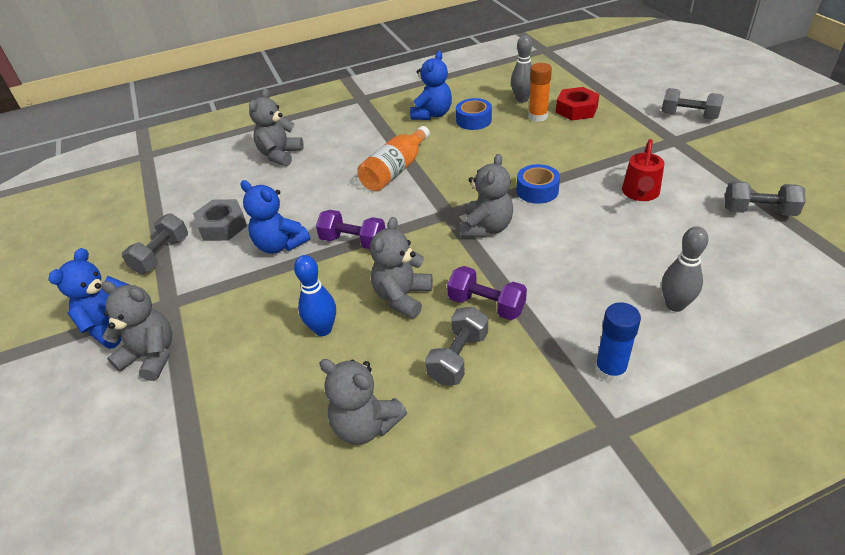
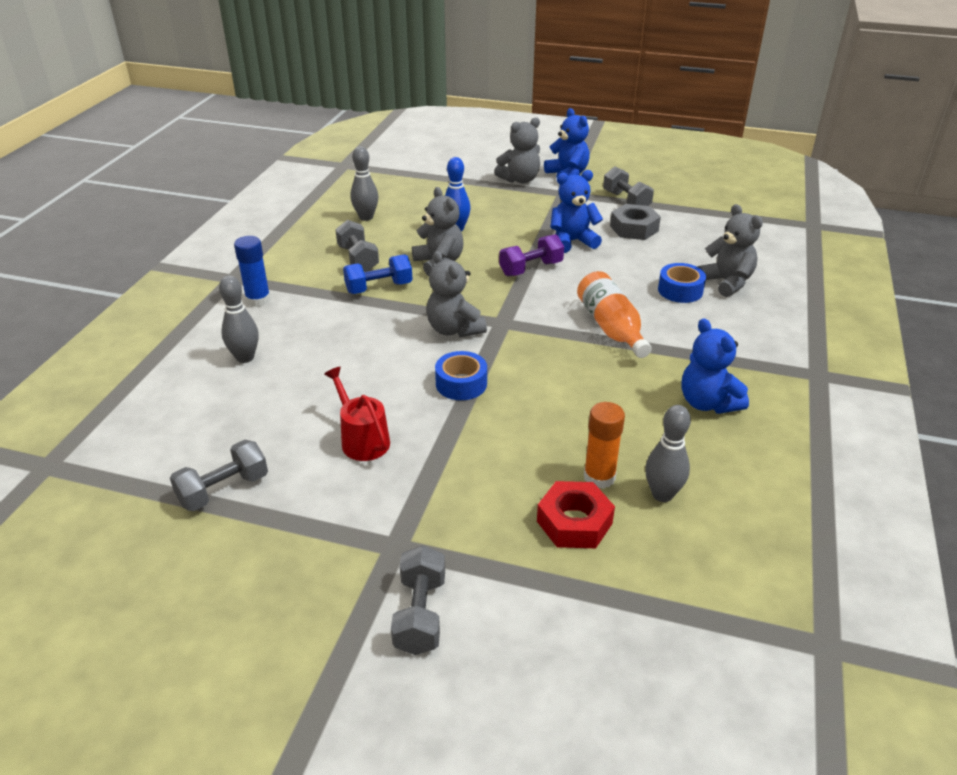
camera: 125 degrees right, 5 degrees down
(365, 425) = (366, 217): grey teddy bear -> grey bowling pin
(473, 120) = (653, 424): blue tape -> blue tape (680, 290)
(486, 305) = (379, 288): purple dumbbell -> blue dumbbell
(688, 116) = (420, 614): grey dumbbell -> grey dumbbell turned 60 degrees counterclockwise

